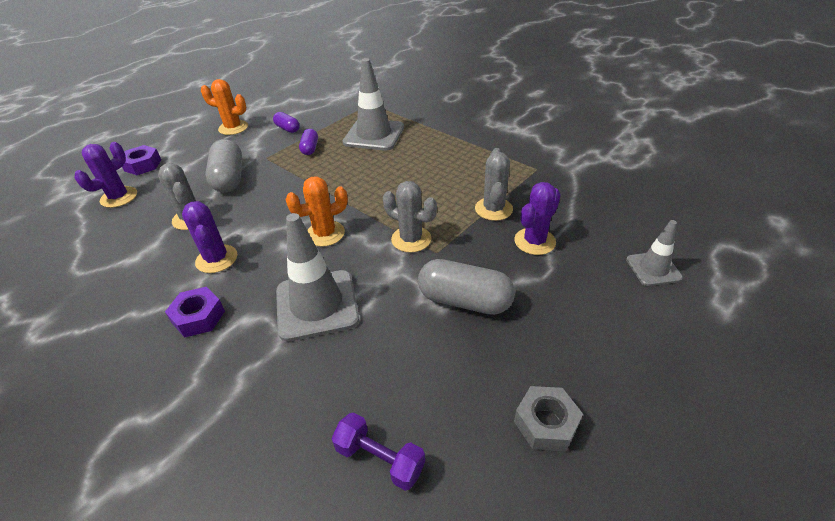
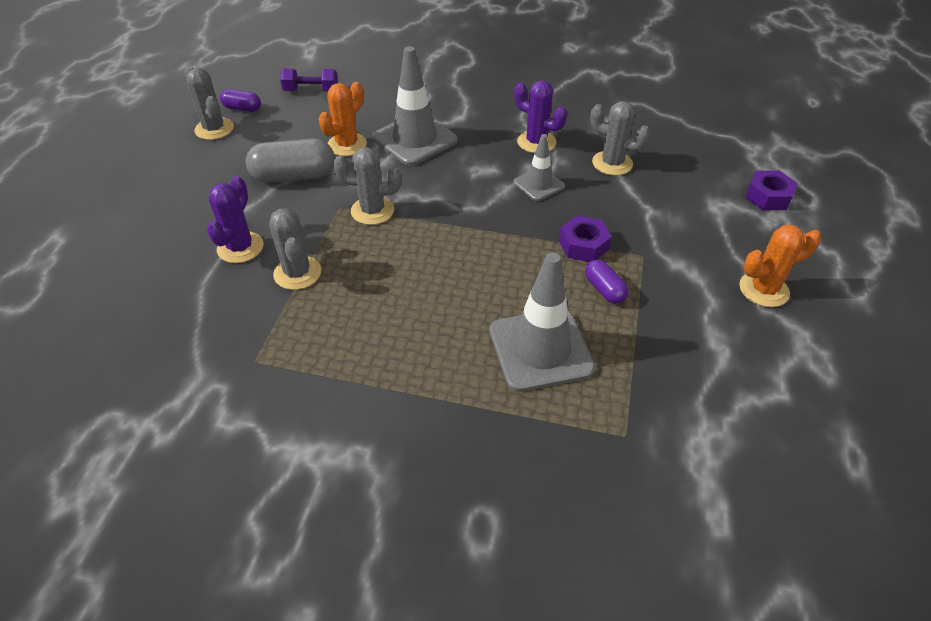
camera: 150 degrees right, 5 degrees up
(119, 197) = (719, 158): purple cactus -> none
(198, 317) = (496, 108): purple nut -> purple nut (583, 245)
(229, 178) = (643, 213): grey capsule -> none
(287, 129) = (684, 316): purple capsule -> purple capsule (242, 108)
(325, 234) = (463, 190): orange cactus -> orange cactus (347, 145)
(546, 423) = (214, 129): grey nut -> grey cactus
(653, 269) = (113, 255): grey traffic cone -> grey traffic cone (539, 184)

